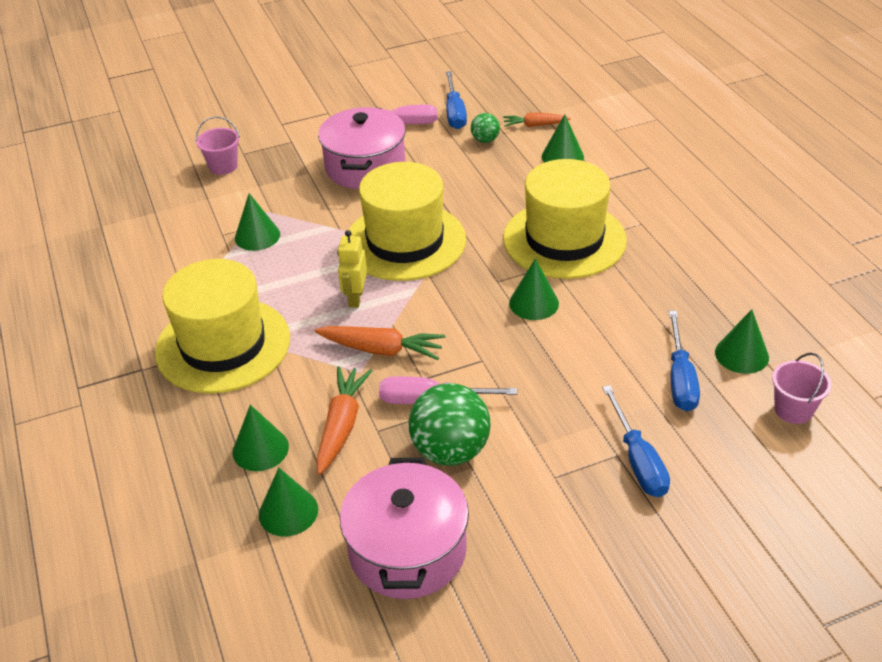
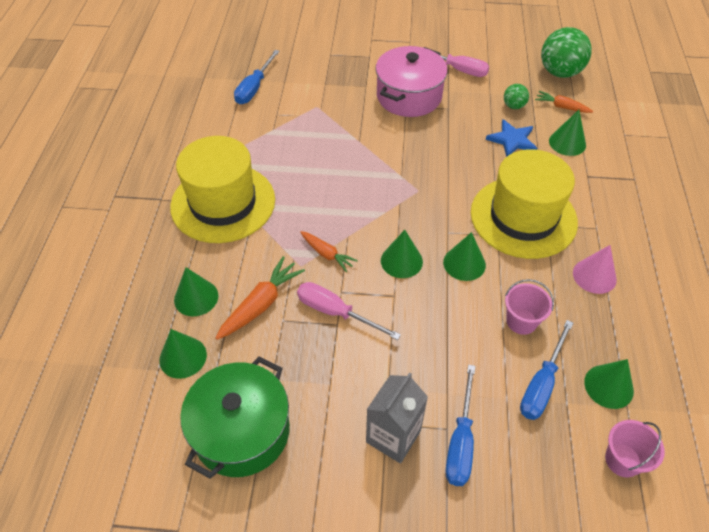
camera: 25 degrees right, 10 degrees up
(223, 166) = (310, 60): pink bucket -> pink bucket (521, 321)
(257, 236) = (299, 125): green cone -> green cone (401, 261)
(355, 298) = (335, 203): yellow robot -> none
(382, 350) = (327, 254): orange carrot -> orange carrot, size x0.64
(405, 241) = (399, 170): yellow hat -> none
(407, 550) = (241, 431): pink pot -> green pot
(450, 451) = (323, 362): green ball -> green ball (560, 72)
(454, 112) = (504, 74): blue screwdriver -> blue screwdriver (254, 88)
(505, 172) = (512, 140): none -> blue star
(569, 485) = (393, 436): none -> grey carton
(667, 266) = (594, 276): none -> pink cone

